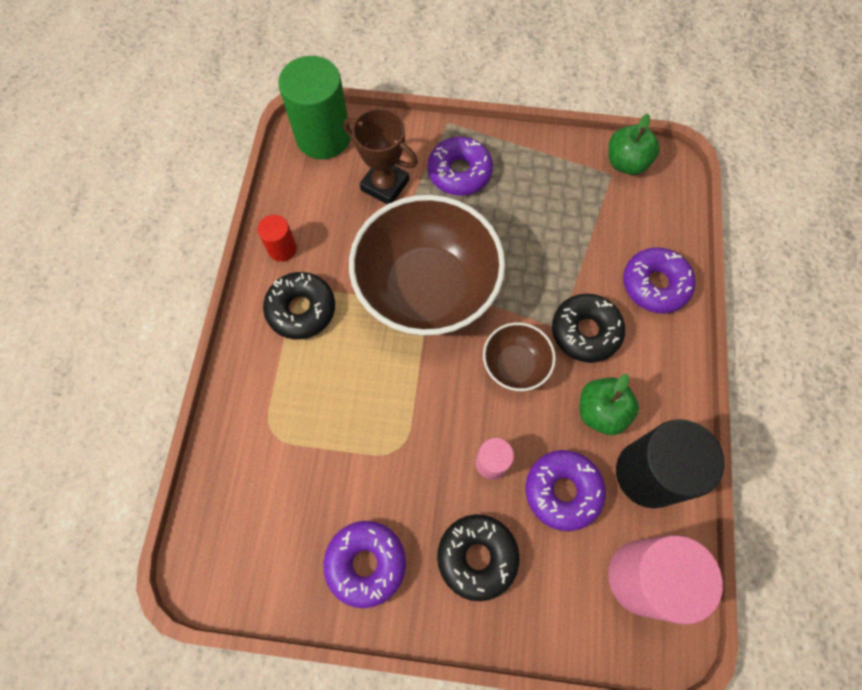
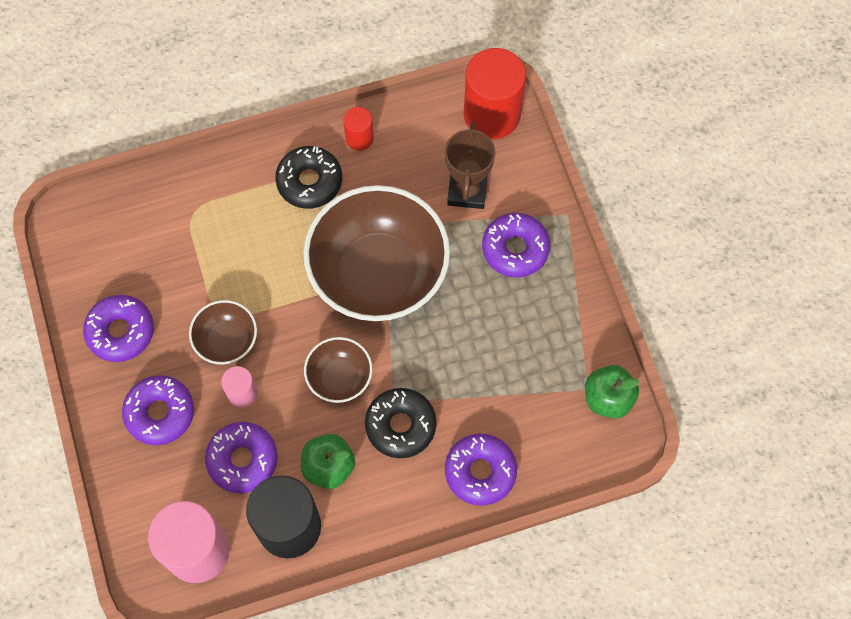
camera: 65 degrees right, 0 degrees up
(323, 137) = (491, 114): green cylinder -> red cylinder
(428, 455) = (226, 340): none -> brown bowl
(477, 557) = (160, 413): black donut -> purple donut

